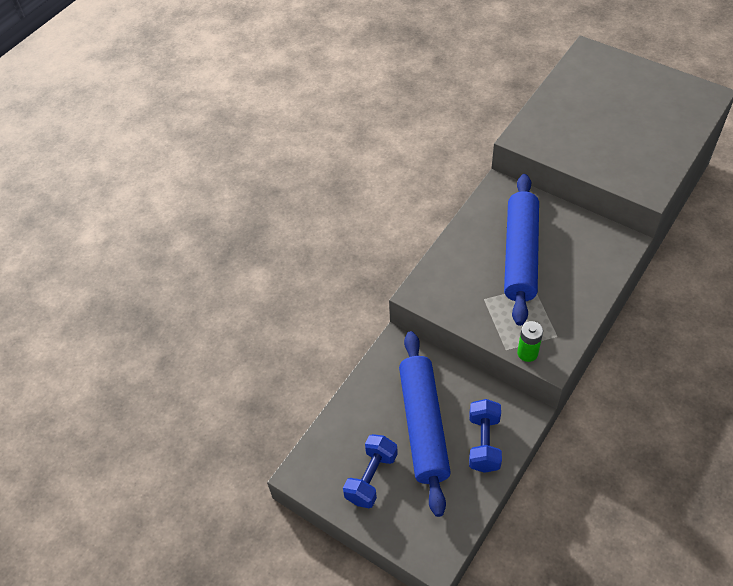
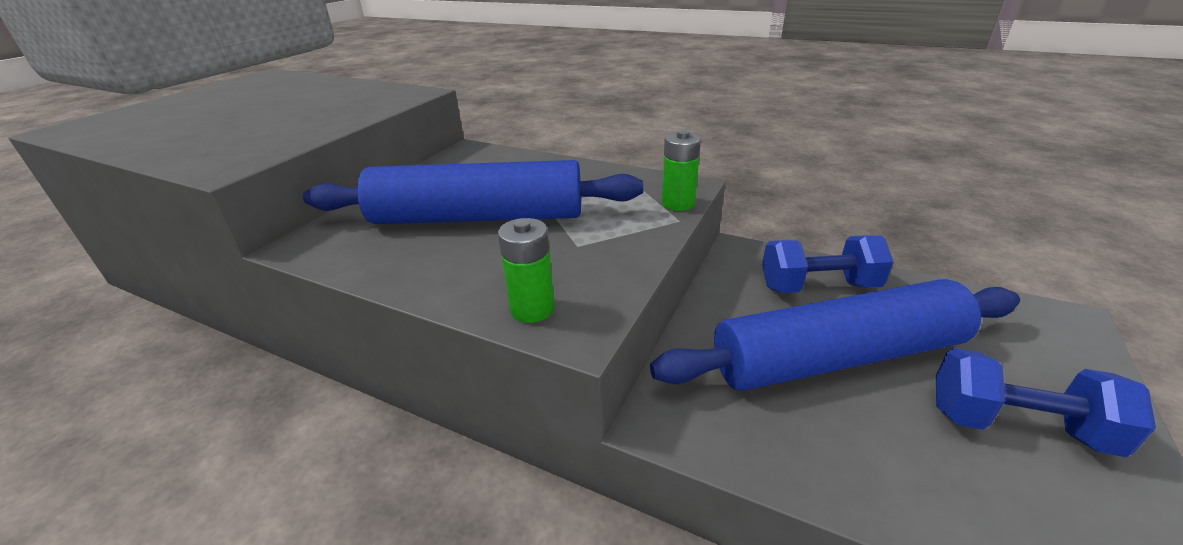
camera: 100 degrees left, 20 degrees down
(432, 279) = (532, 309): none -> green battery

